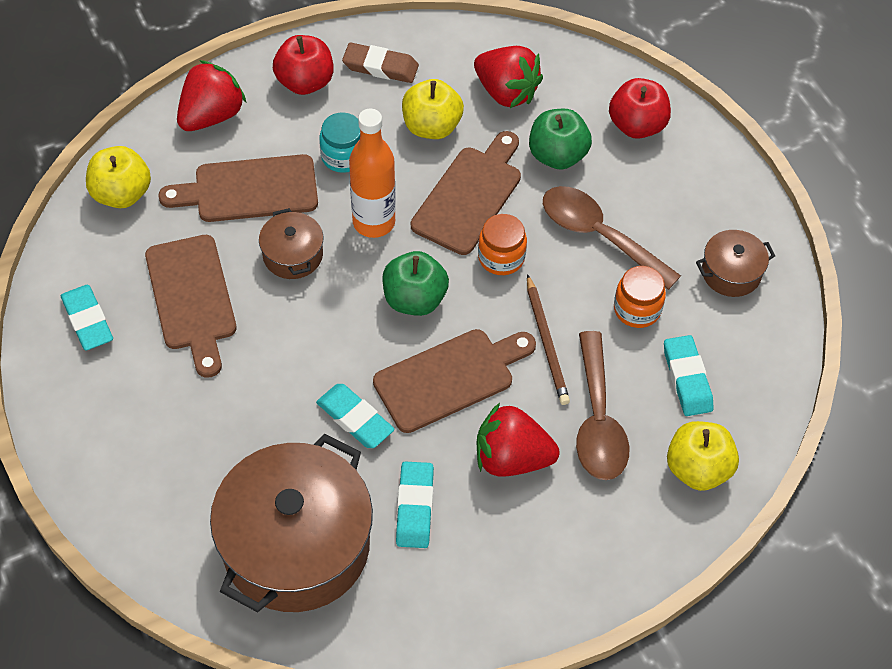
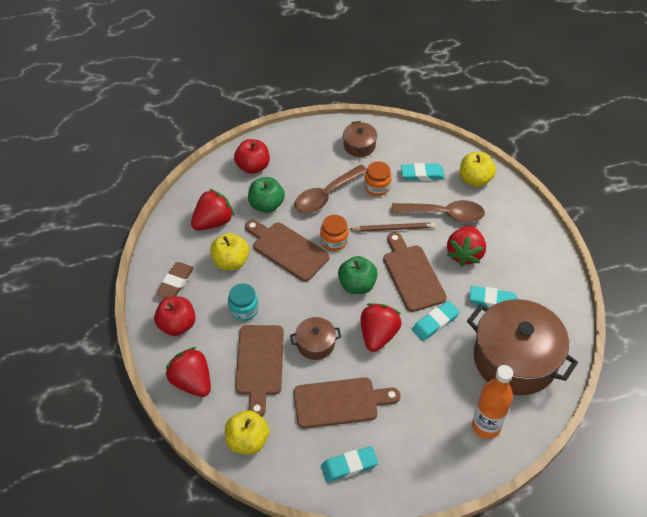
camera: 80 degrees left, 5 degrees down
(319, 338) = (378, 335): none -> red strawberry
(374, 222) = (298, 299): orange bottle -> orange bottle (486, 426)

